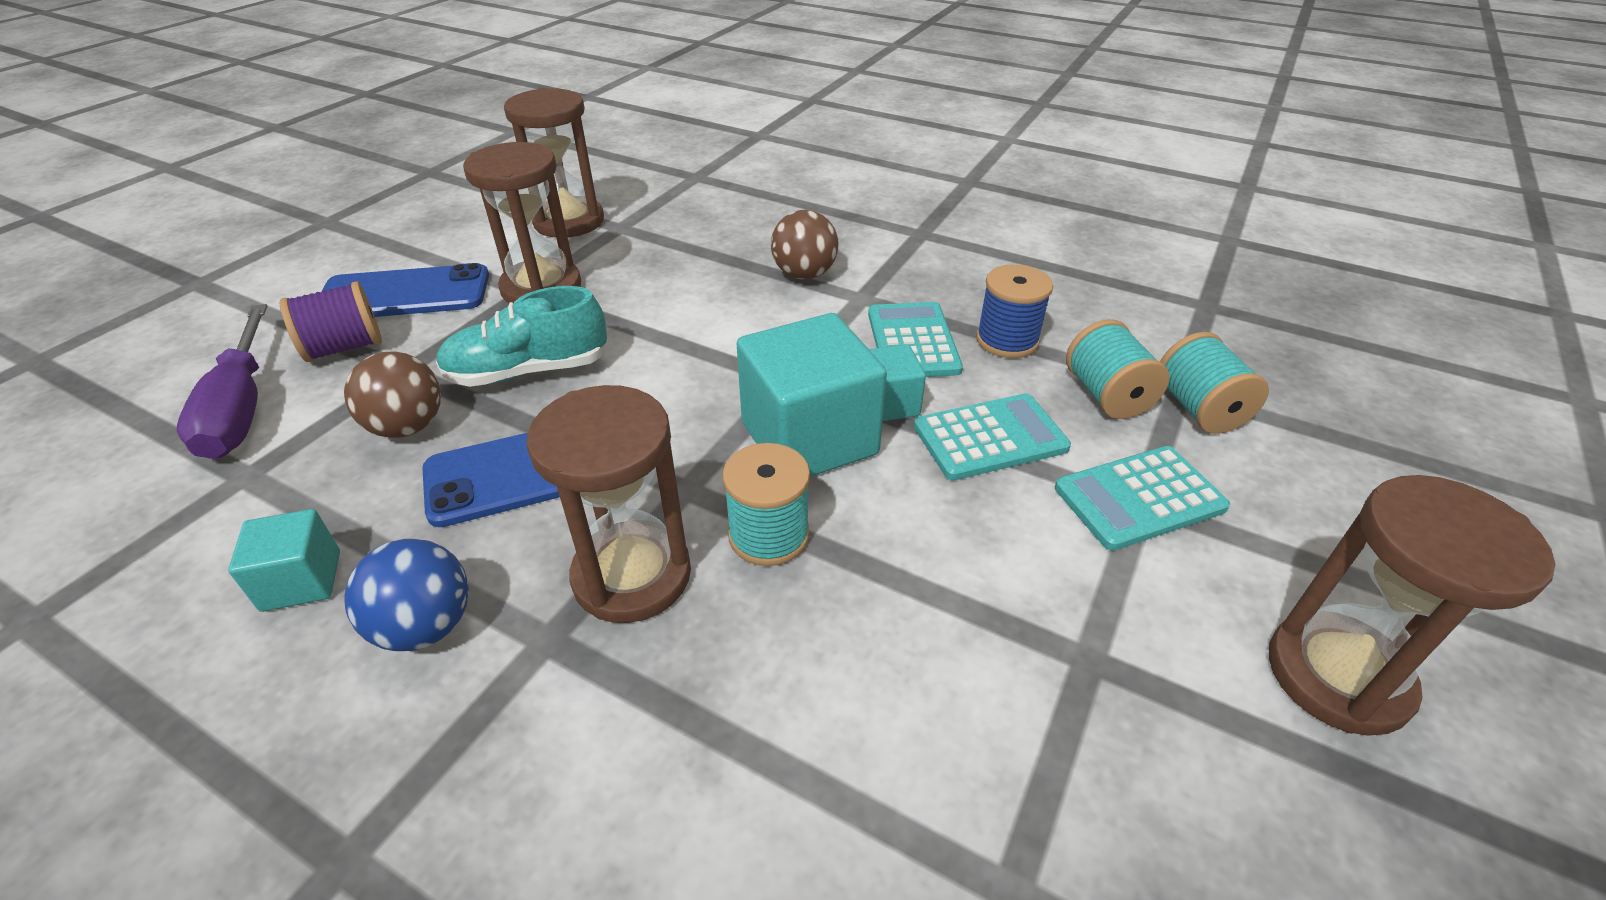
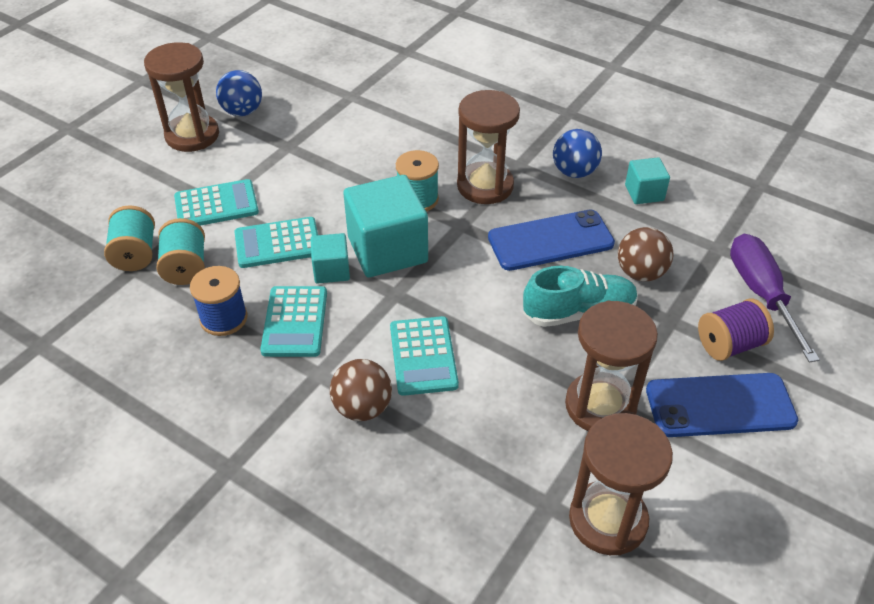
camera: 175 degrees left, 5 degrees up
(741, 317) = (423, 356): none -> turquoise calculator
(1283, 780) = (242, 112): none -> blue ball

